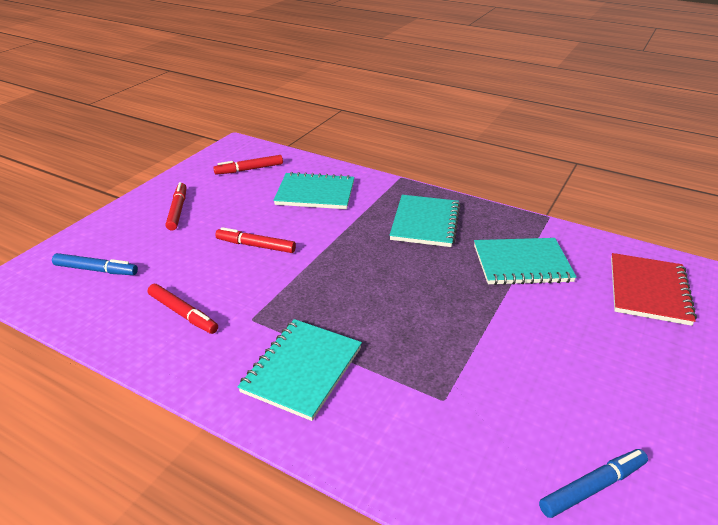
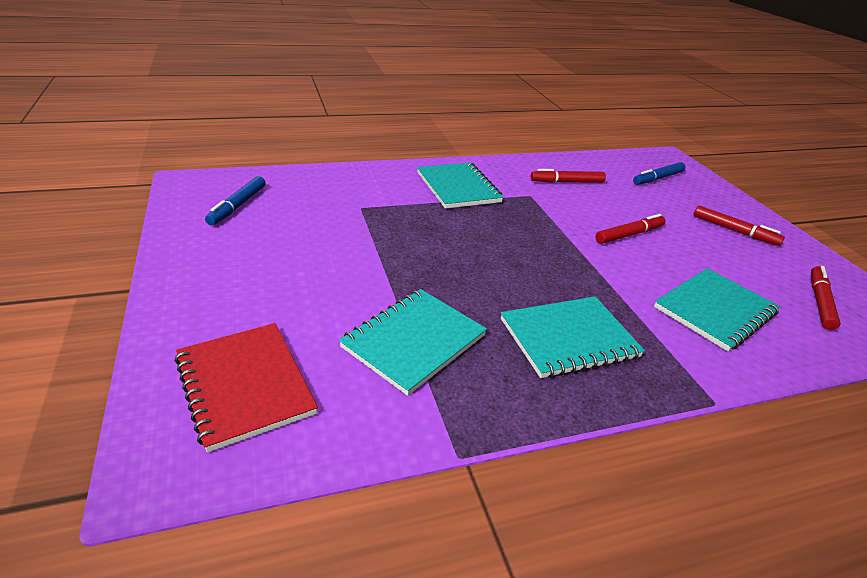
camera: 130 degrees right, 0 degrees up
(425, 223) = (569, 338): turquoise notebook -> turquoise notebook turned 75 degrees counterclockwise

